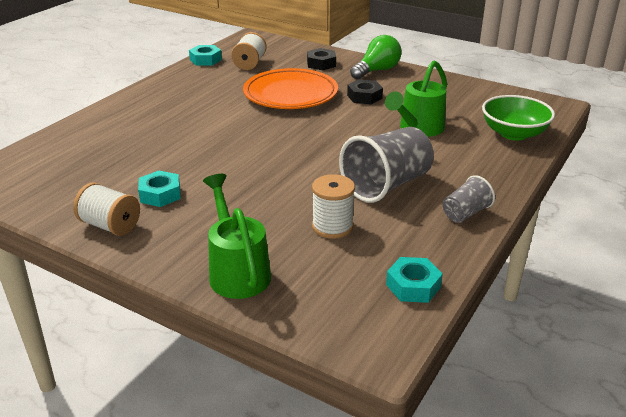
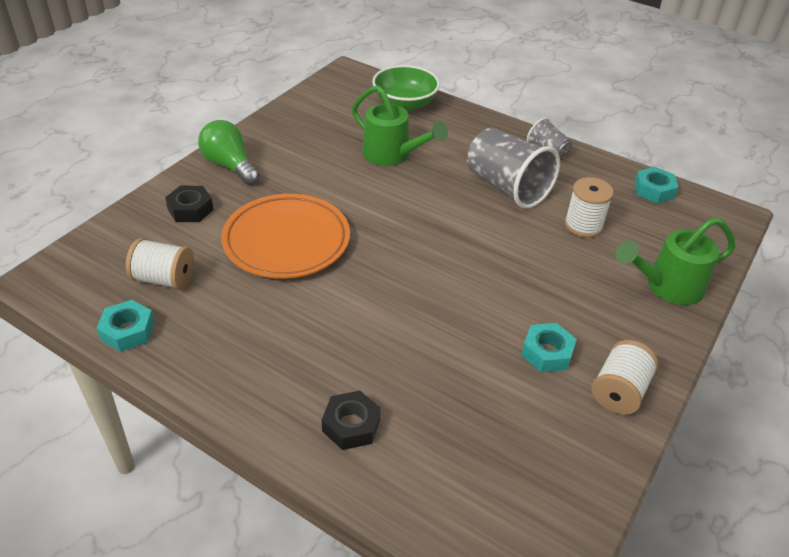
camera: 90 degrees left, 10 degrees up
(364, 97) = (306, 182): black nut -> black nut (351, 425)

